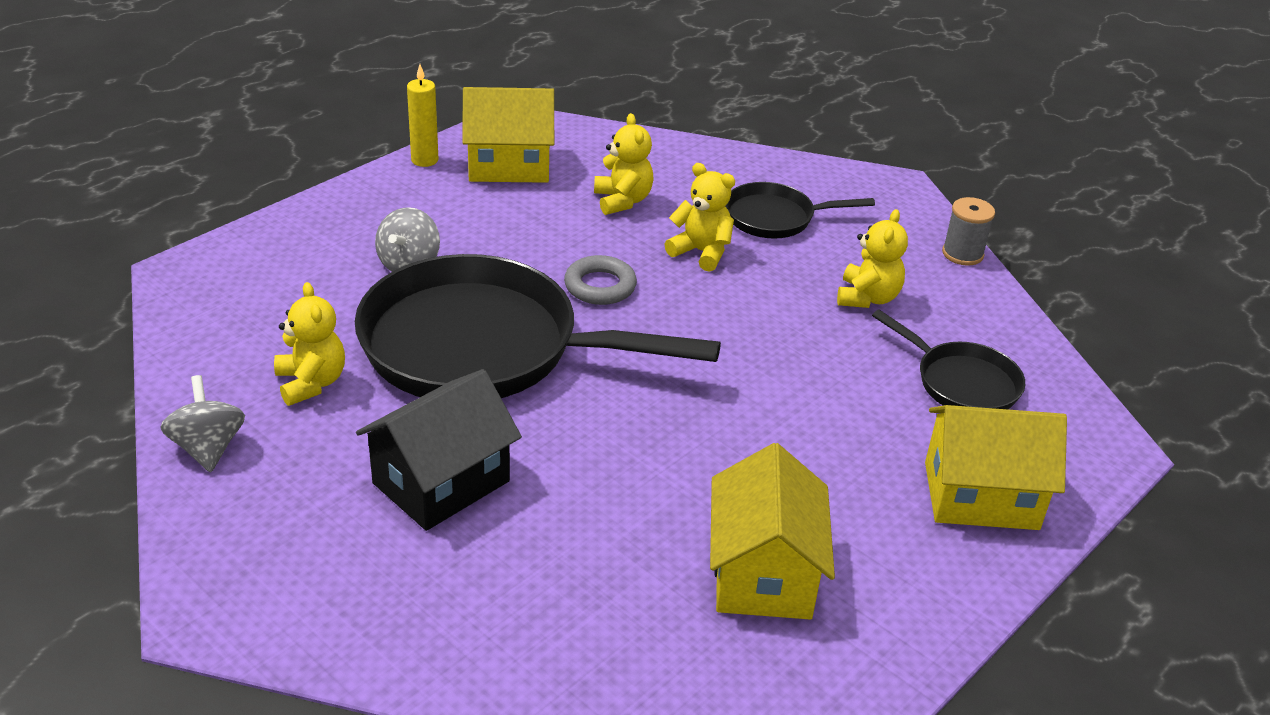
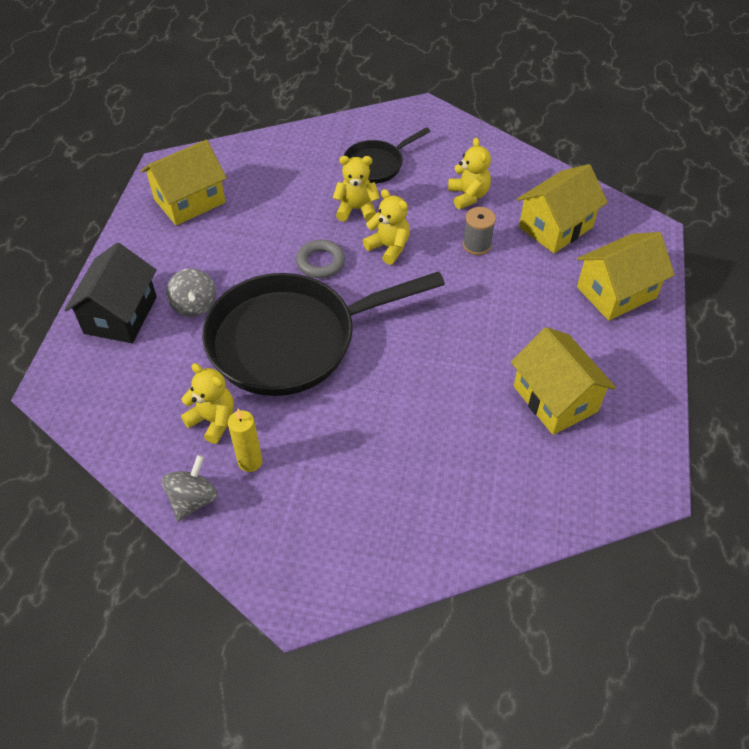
camera: 30 degrees left, 15 degrees up
(208, 448) = (193, 499): grey spinning top -> grey spinning top turned 75 degrees clockwise
(424, 160) = (132, 223): yellow candle -> yellow candle (250, 462)
(441, 482) = (348, 442): black house -> black house (120, 315)
(622, 201) = (281, 194): yellow teddy bear -> yellow teddy bear (389, 247)
(961, 382) = (555, 227): black pan -> yellow house
(962, 254) = (492, 141): grey spool -> grey spool (477, 245)

